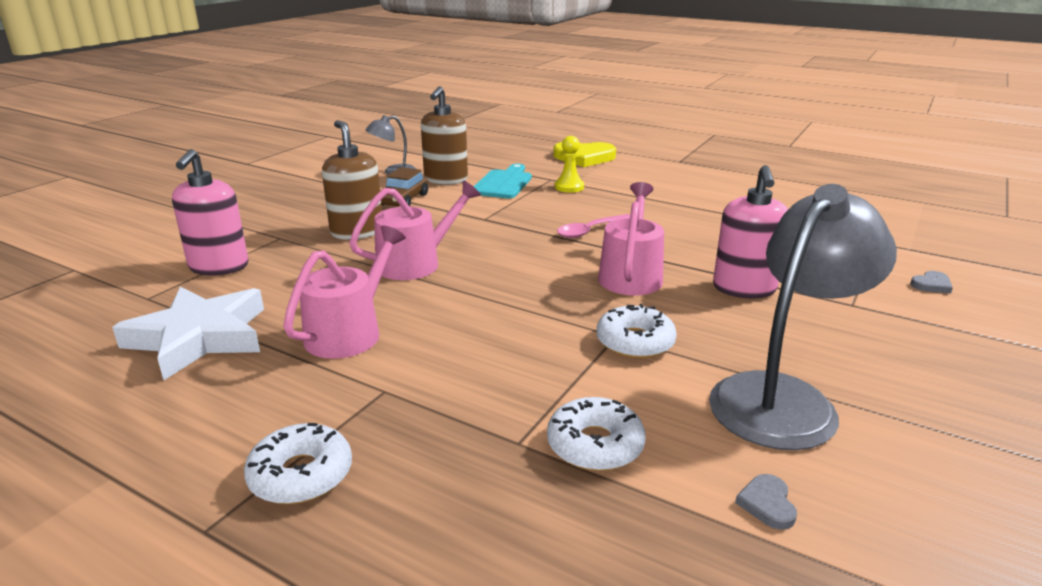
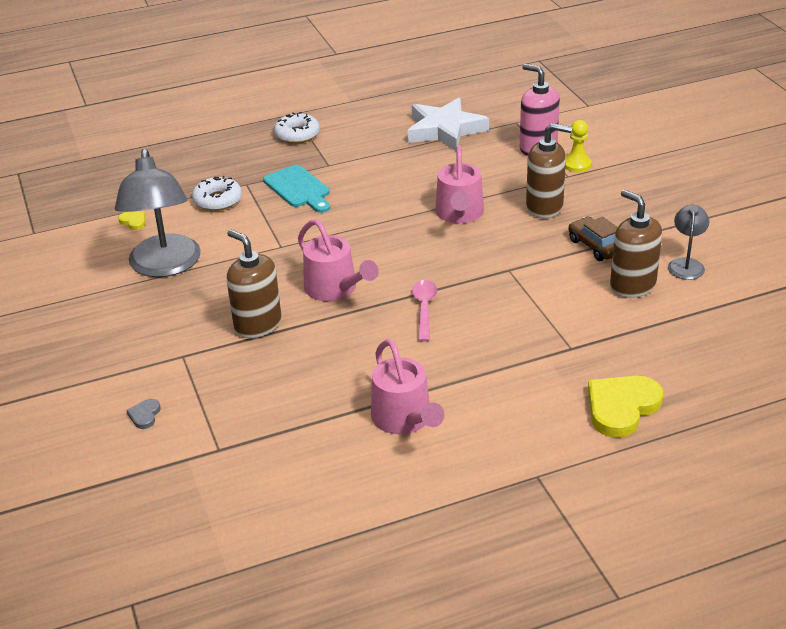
camera: 130 degrees right, 10 degrees up
(349, 332) = (396, 169): pink watering can -> pink watering can (404, 419)
(503, 183) = (587, 314): turquoise cutting board -> turquoise cutting board (298, 189)
(569, 187) = (535, 348): yellow pawn -> yellow pawn (577, 165)
(635, 342) = (266, 249): white donut -> none
(744, 288) = (258, 324): pink soap dispenser -> brown soap dispenser
(767, 504) = (133, 221): grey heart -> yellow heart

